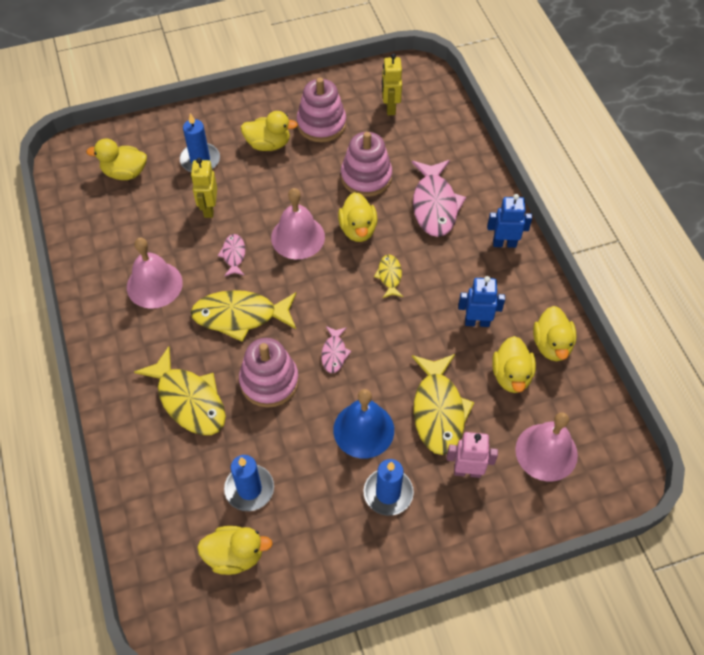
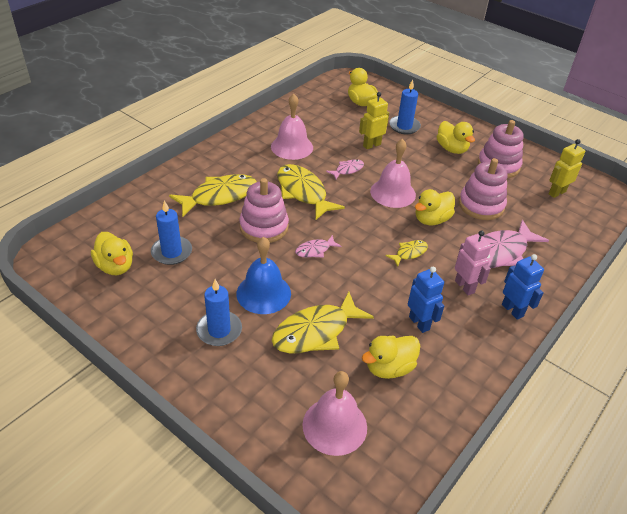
camera: 55 degrees right, 15 degrees down
(189, 400) = (219, 196): yellow fish -> yellow fish turned 135 degrees counterclockwise
(467, 471) = (274, 374): pink robot -> pink robot (465, 286)
(551, 345) = (445, 385): yellow duck -> none

